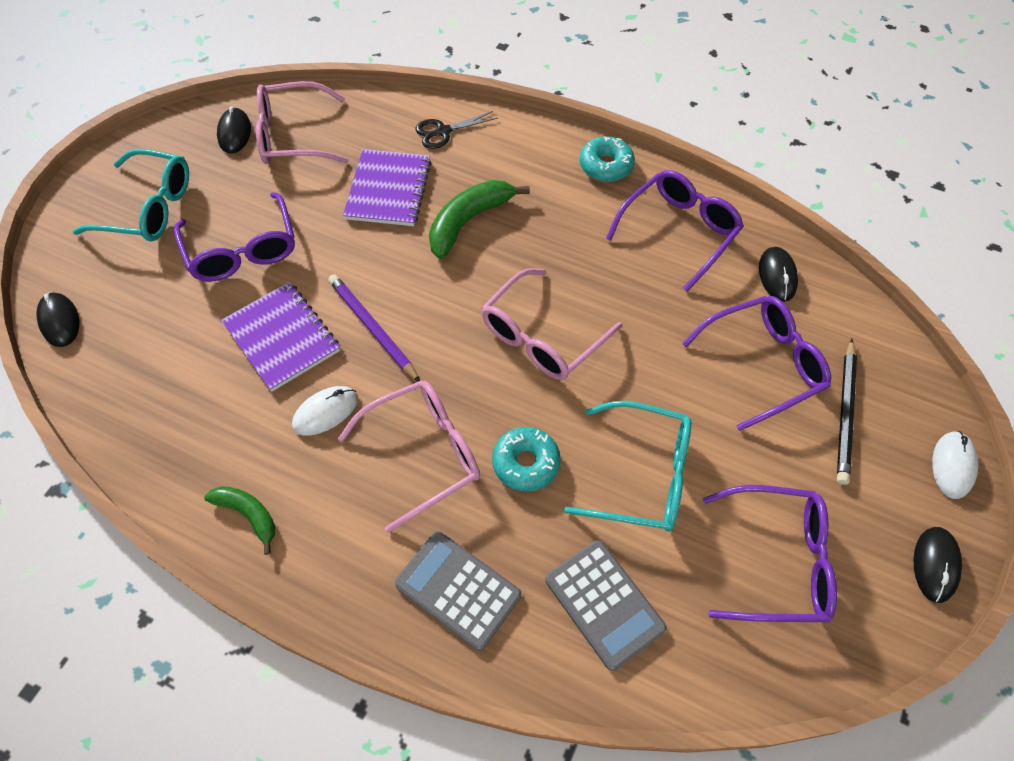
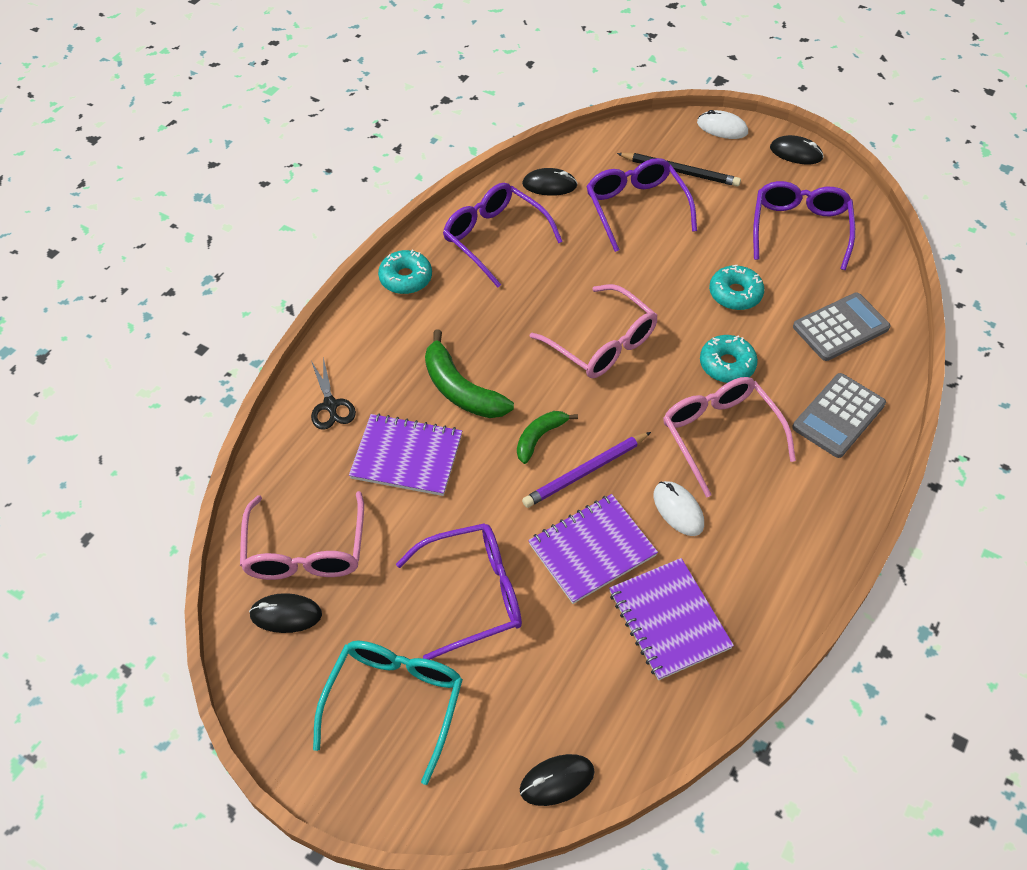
camera: 85 degrees left, 5 degrees down
(200, 404) = (669, 620): none -> purple notebook
(248, 515) = (784, 569): green banana -> green banana (540, 437)
(641, 475) = (735, 294): turquoise glasses -> turquoise donut

